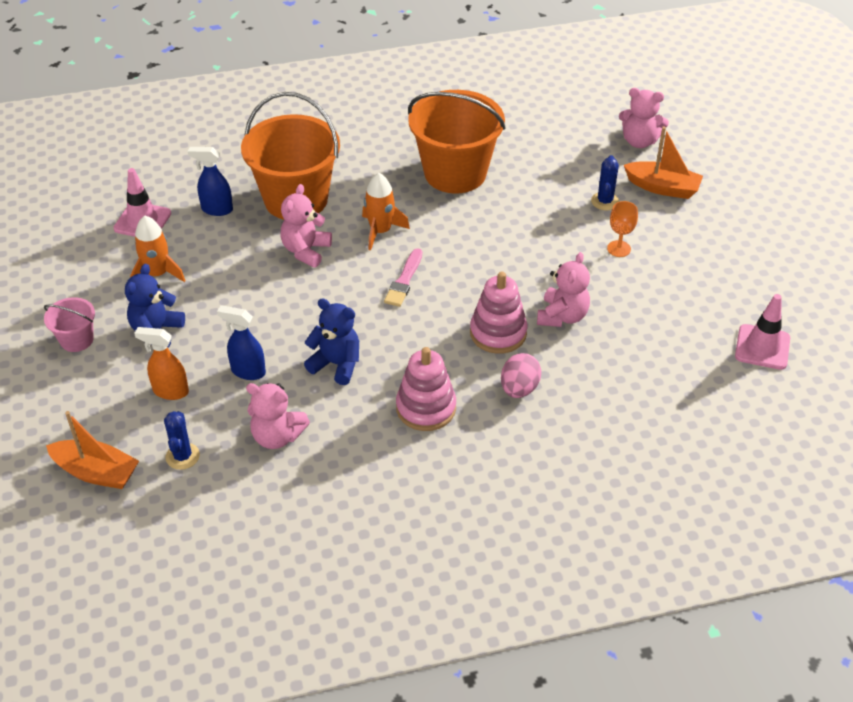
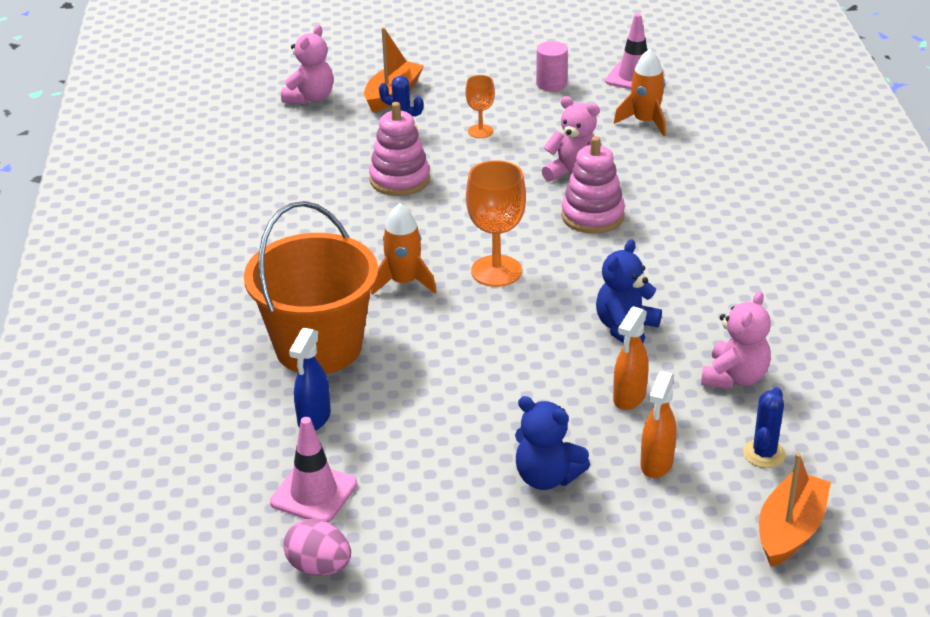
camera: 80 degrees left, 10 degrees down
(77, 339) = (549, 557): pink bucket -> none
(157, 274) = (433, 477): orange rocket -> orange rocket (645, 122)
(182, 456) = (764, 454): blue cactus -> blue cactus turned 75 degrees counterclockwise
(248, 371) = (629, 397): blue spray bottle -> orange spray bottle
(306, 250) = (422, 342): pink teddy bear -> none
(404, 281) = (496, 271): pink brush -> orange goblet
(426, 408) = (697, 271): pink stacking toy -> pink stacking toy (399, 180)
(455, 173) = (315, 220): orange bucket -> none
(519, 388) = (674, 211): pink egg -> pink egg (319, 567)
(723, 287) = (551, 84): none -> pink cylinder

